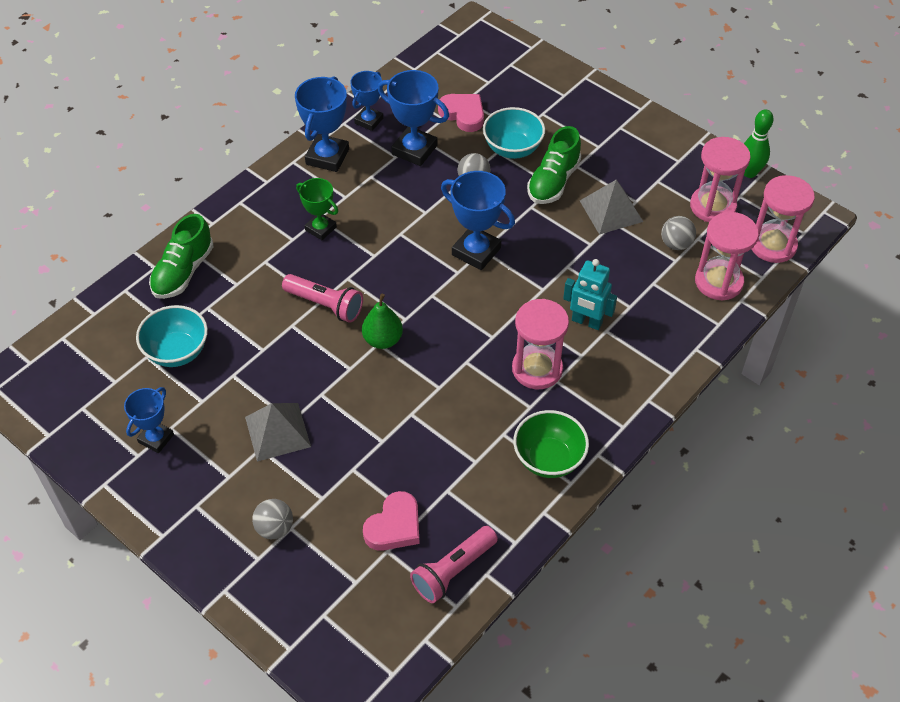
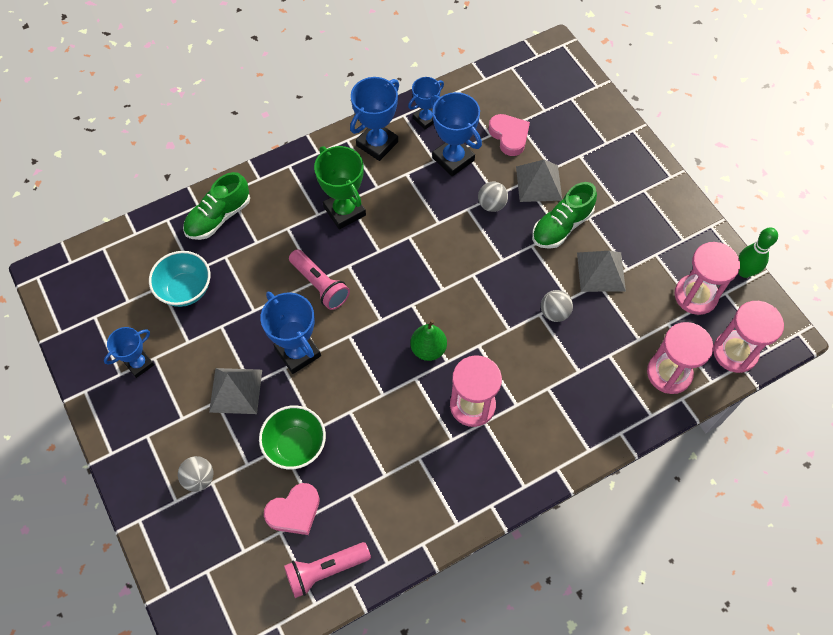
camera: 20 degrees right, 10 degrees up
(320, 228) = (344, 211): green trophy -> green trophy, size x1.56
(383, 340) = (354, 334): green pear -> green pear (428, 349)
(476, 251) = (466, 274): blue trophy -> blue trophy (298, 352)
(512, 149) = (538, 183): turquoise bowl -> grey pyramid
(548, 459) = (447, 495): green bowl -> green bowl (295, 445)
(586, 322) = (534, 374): turquoise robot -> none
(676, 244) = (646, 323): grey ball -> grey ball (554, 313)

